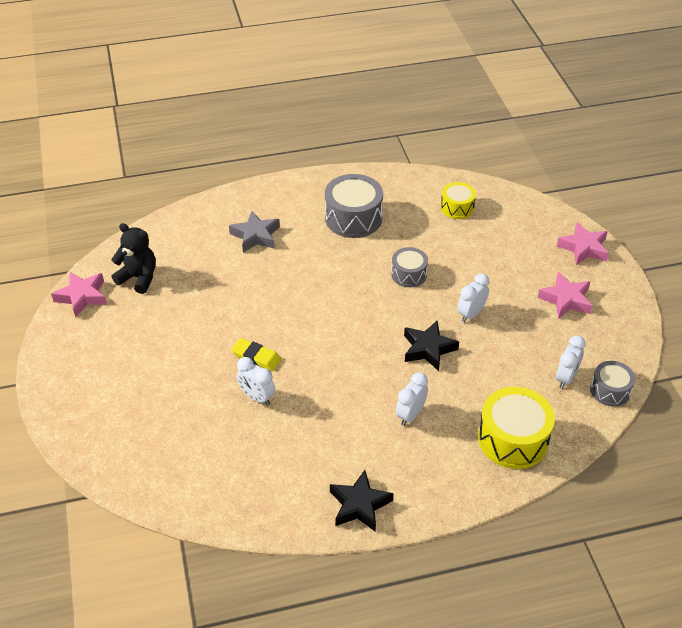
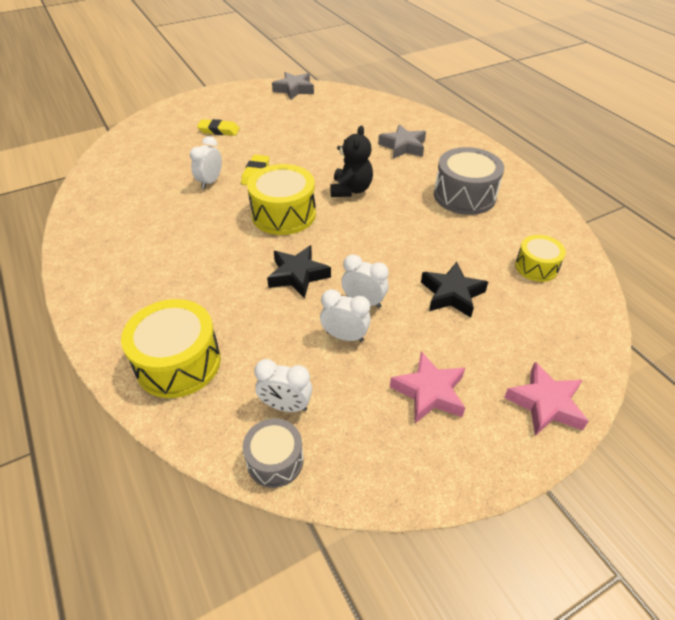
camera: 75 degrees right, 0 degrees up
(82, 297) = (294, 89): pink star -> grey star
(138, 278) = (324, 106): black teddy bear -> black teddy bear (351, 190)
(148, 379) = (219, 130): none -> yellow eraser
(337, 345) = (283, 214): none -> yellow drum
(359, 505) = (91, 259): black star -> black star (452, 294)
(409, 274) = (403, 245): grey drum -> none
(410, 415) = (203, 275): white clock -> white clock (345, 336)

